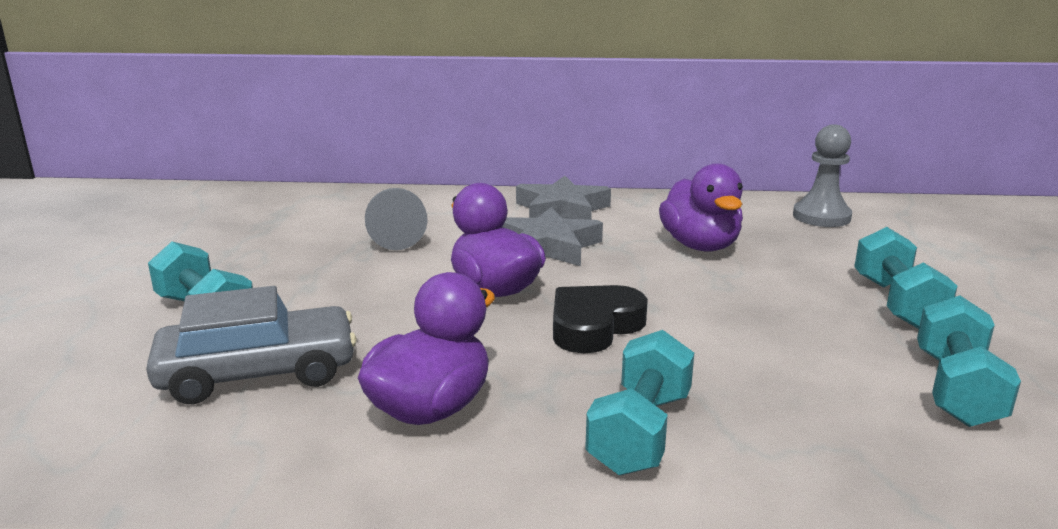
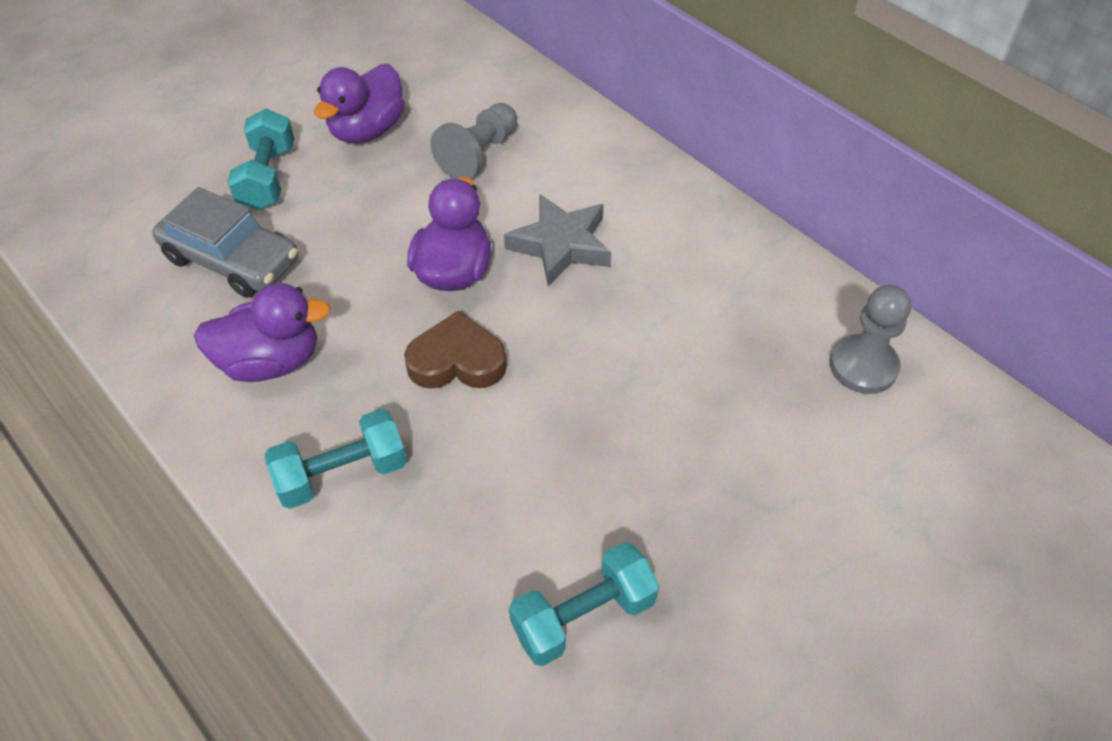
camera: 45 degrees right, 30 degrees up
(562, 210) = (645, 200): grey star -> none
(594, 326) = (457, 361): black heart -> brown heart
(700, 246) = (678, 327): purple duck -> purple duck (367, 130)
(896, 303) = (711, 512): turquoise dumbbell -> none

